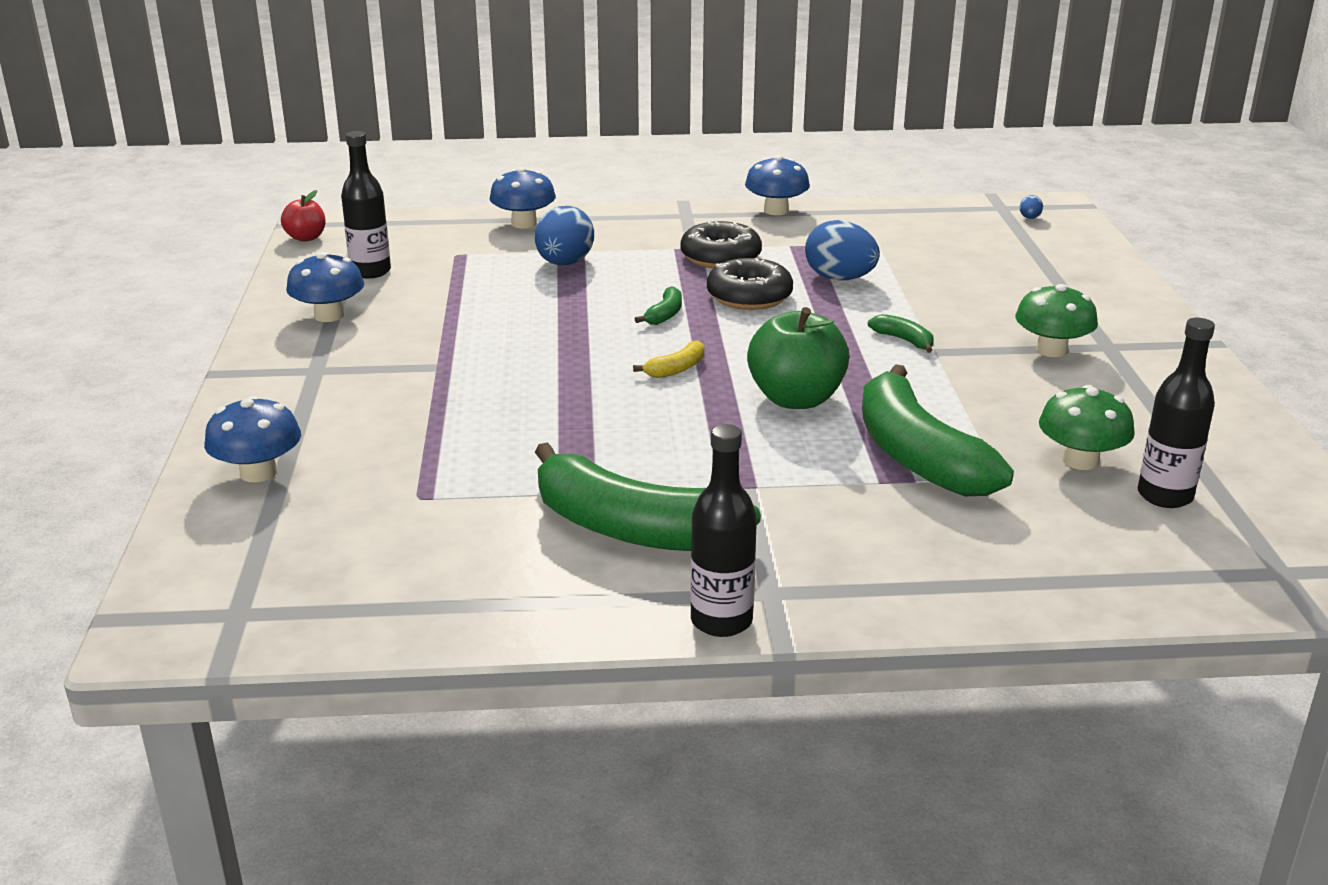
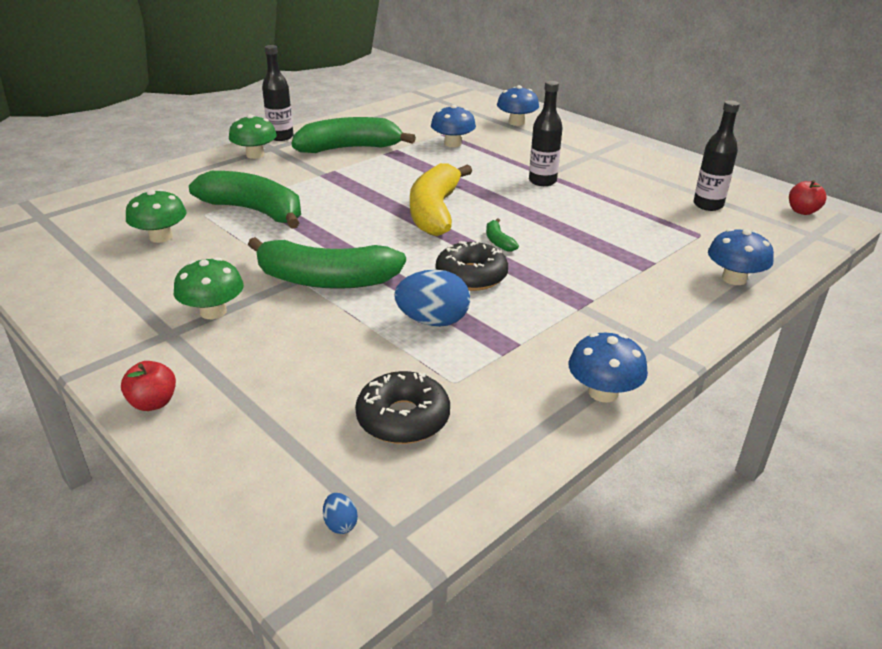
camera: 140 degrees right, 5 degrees up
(329, 315) = (654, 176): blue mushroom -> blue mushroom (452, 144)
(564, 264) = (629, 254): blue egg -> none
(676, 369) = (435, 211): yellow banana -> yellow banana, size x2.48
(720, 257) = (547, 305): black donut -> black donut (403, 418)
(796, 399) = (349, 218): green apple -> none
(820, 584) = (255, 155): none -> green mushroom
(904, 340) = (326, 280): green banana -> green banana, size x2.48
(1139, 302) = (153, 403): none -> red apple
(1165, 496) = (106, 233): black bottle -> black bottle (542, 181)

